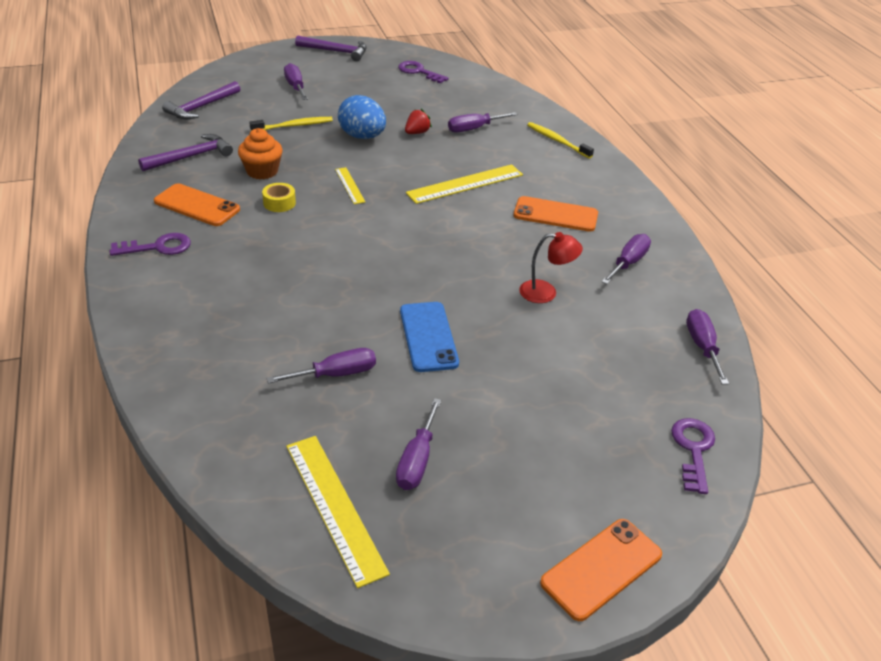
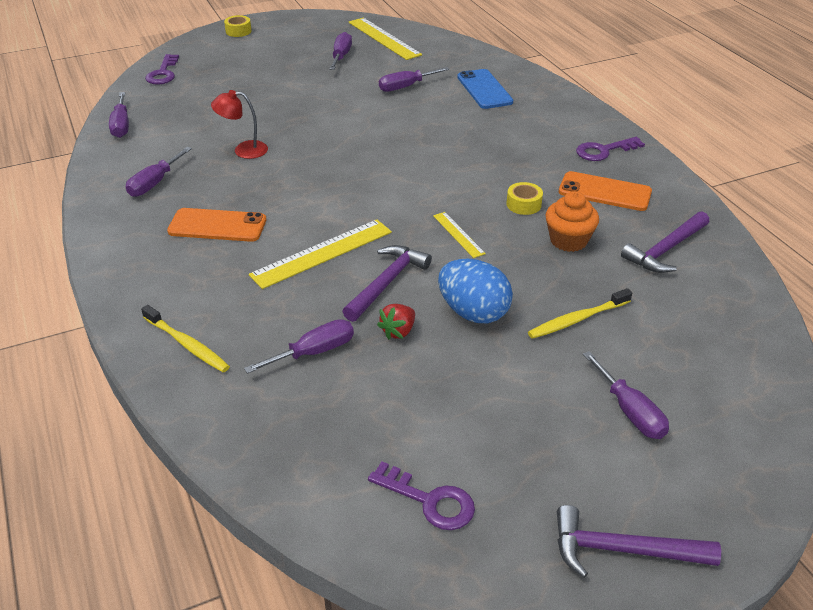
camera: 175 degrees right, 0 degrees up
(201, 107) = (732, 338): purple hammer -> purple hammer (387, 283)
(428, 337) = (344, 112): blue phone -> blue phone (484, 89)
(601, 569) = (238, 31): orange phone -> yellow tape

